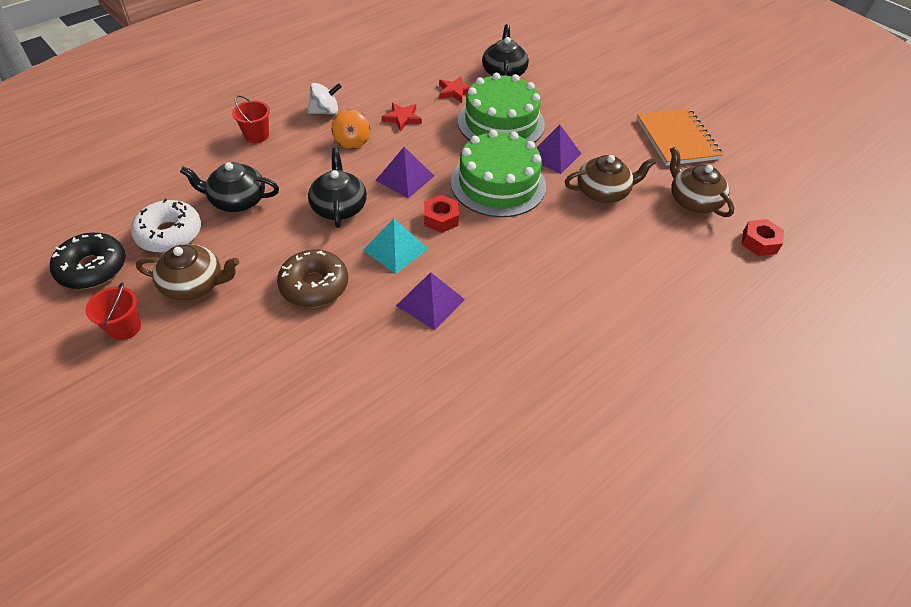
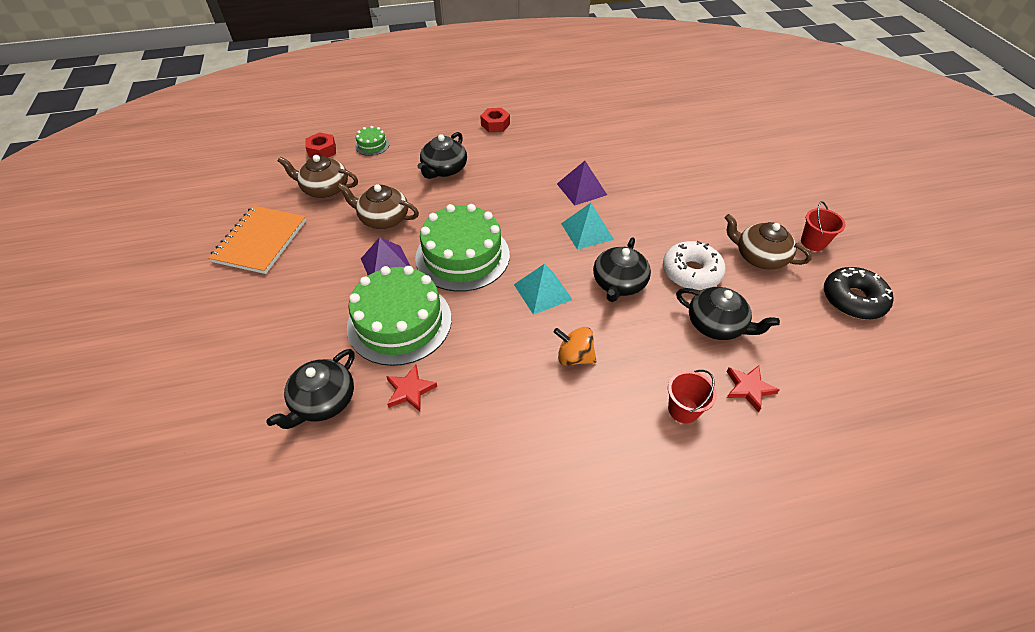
camera: 150 degrees left, 0 degrees up
(169, 234) = (784, 310): white donut -> white donut (691, 272)
(314, 285) = (662, 226): brown donut -> none
(325, 111) = (587, 419): white spinning top -> none
(352, 142) = (574, 357): orange spinning top -> orange spinning top turned 90 degrees counterclockwise
(402, 118) = (500, 370): red star -> red star (748, 388)
(405, 178) = (542, 291): purple pyramid -> turquoise pyramid
(441, 218) = (535, 242): red nut -> red nut (495, 124)
(606, 269) = (444, 169): none -> black teapot
(693, 201) = (325, 189): brown teapot -> brown teapot turned 105 degrees clockwise
(720, 271) = (372, 145): none -> green cake

